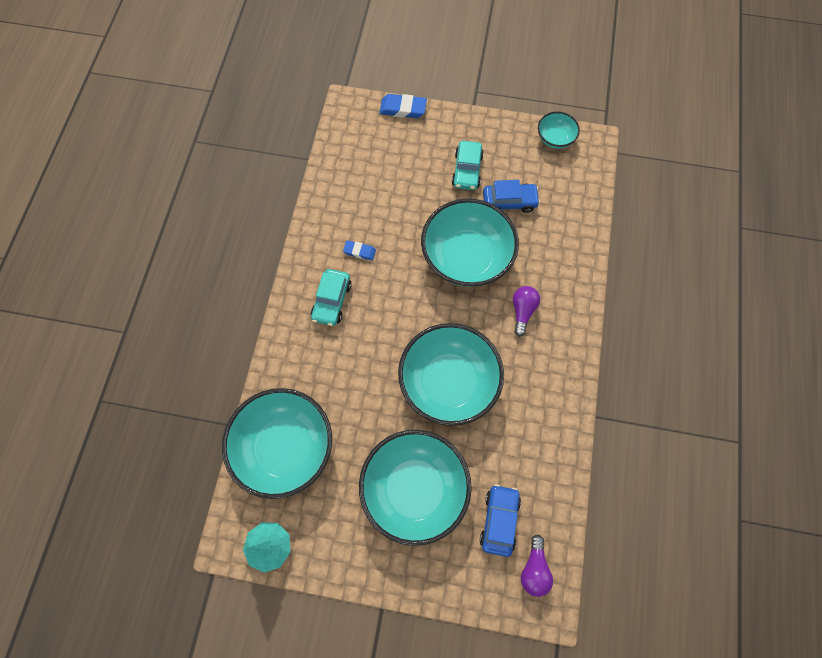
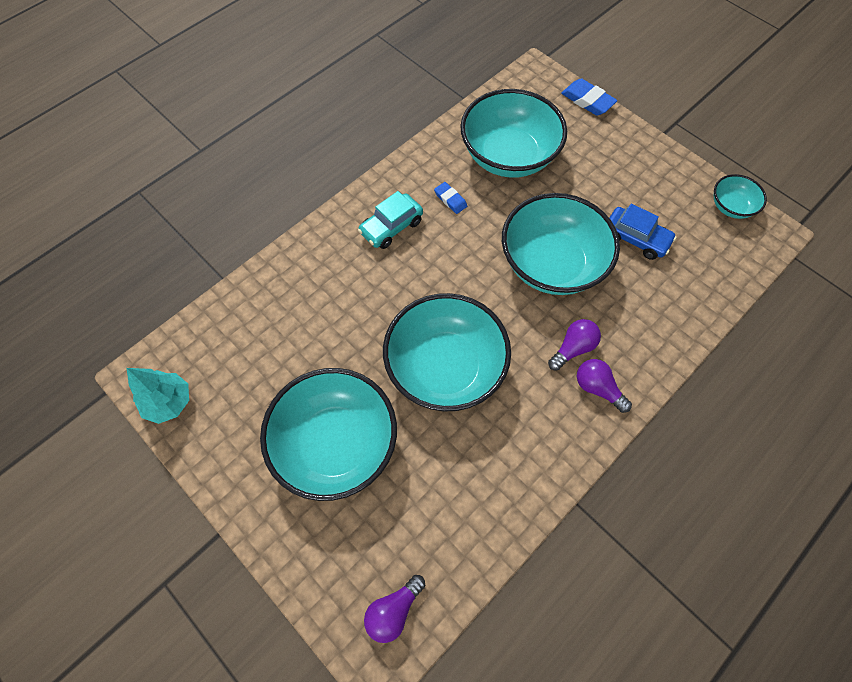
camera: 35 degrees right, 5 degrees down
(285, 448) = (250, 326): turquoise bowl -> turquoise bowl (508, 156)
(467, 170) = (612, 186): turquoise car -> none
(499, 520) = (395, 534): blue car -> none
(556, 329) = (597, 388): none -> purple light bulb

